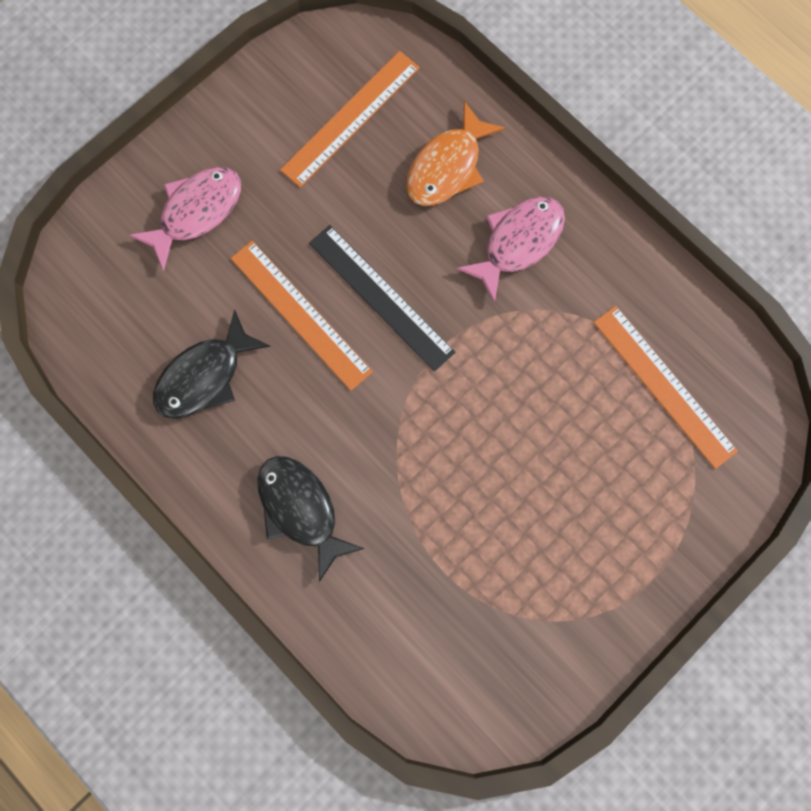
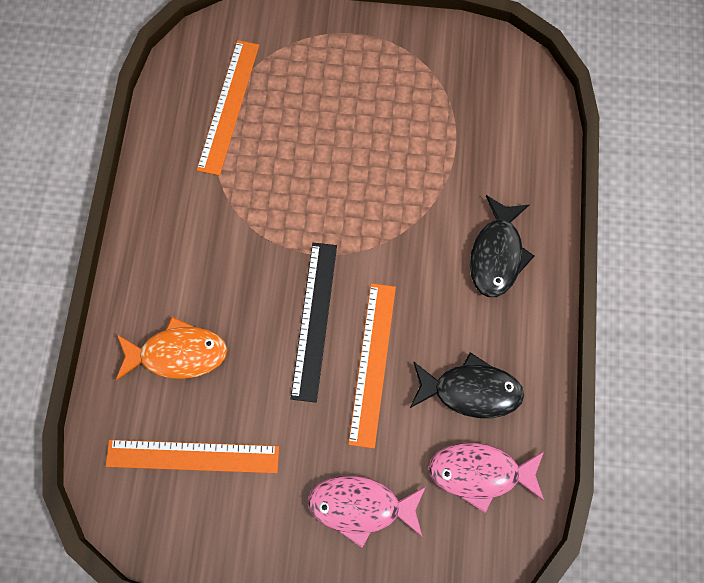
camera: 130 degrees left, 5 degrees down
(518, 243) = (200, 262): pink fish -> pink fish (480, 473)

